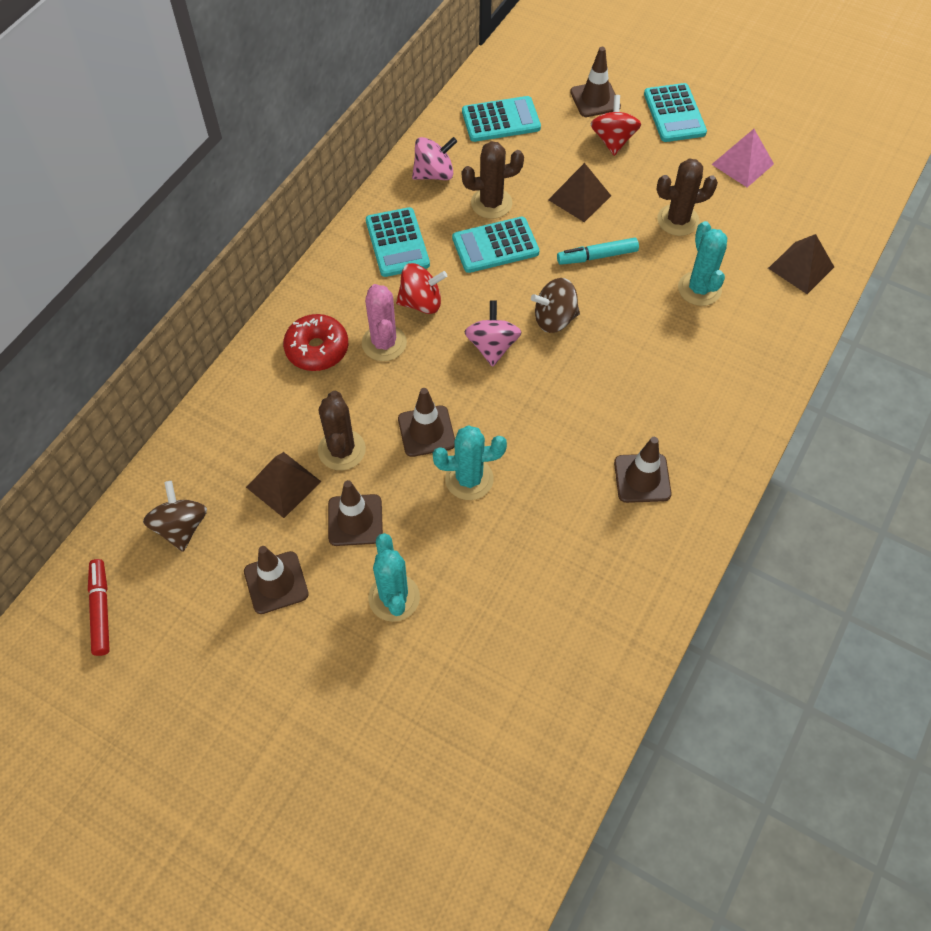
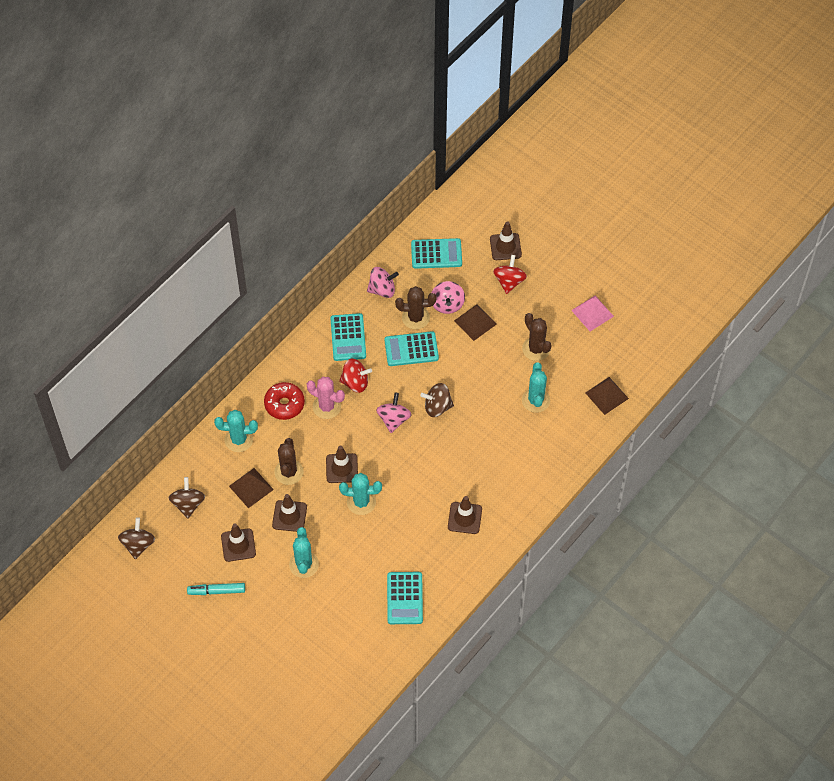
camera: 10 degrees right, 0 degrees up
(101, 610) = (138, 544): red marker -> brown spinning top
(252, 412) = (238, 439): none -> turquoise cactus
(384, 343) = (327, 406): pink cactus -> pink cactus turned 60 degrees counterclockwise
(533, 180) = (447, 304): none -> pink spinning top
(597, 256) = (475, 367): turquoise marker -> turquoise marker (216, 591)
(674, 114) = (557, 266): turquoise calculator -> turquoise calculator (404, 598)
(678, 220) = (536, 349): brown cactus -> brown cactus turned 60 degrees clockwise

